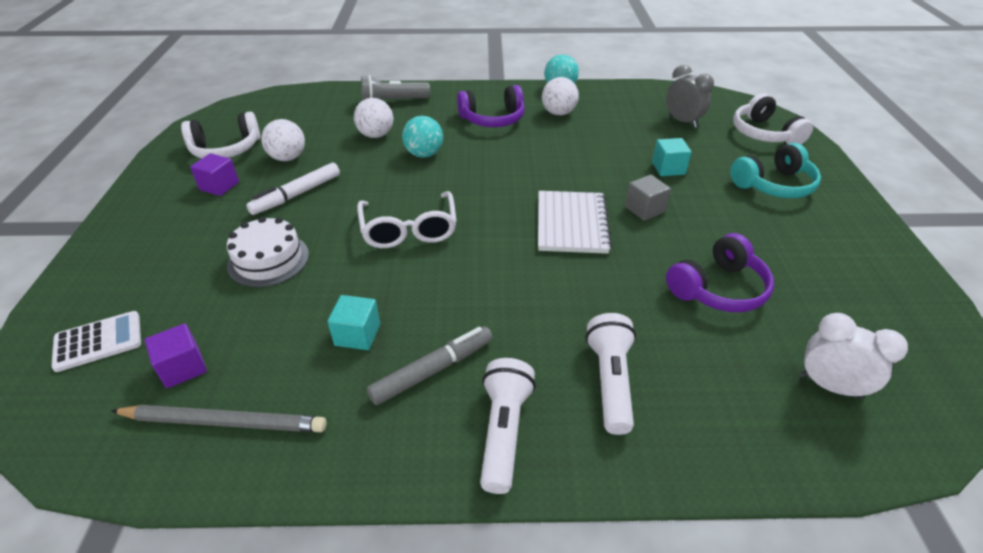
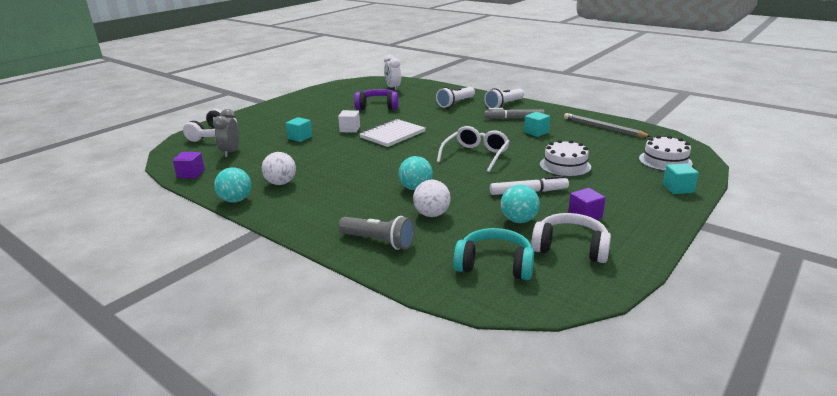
camera: 140 degrees left, 15 degrees down
(93, 275) = (678, 188): none -> turquoise cube
(98, 341) = (665, 161): white calculator -> white cake
(183, 368) = (620, 143): purple cube -> purple cube (191, 174)
(288, 158) = (518, 220): white ball -> turquoise ball
(493, 119) = (330, 195): purple headphones -> none
(644, 209) = (350, 129): grey cube -> white cube
(774, 185) = (275, 119): turquoise headphones -> turquoise headphones (495, 265)

